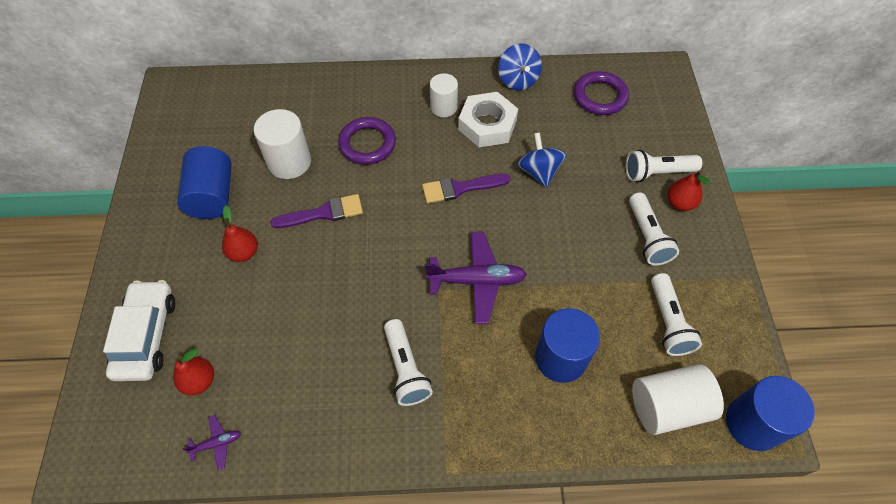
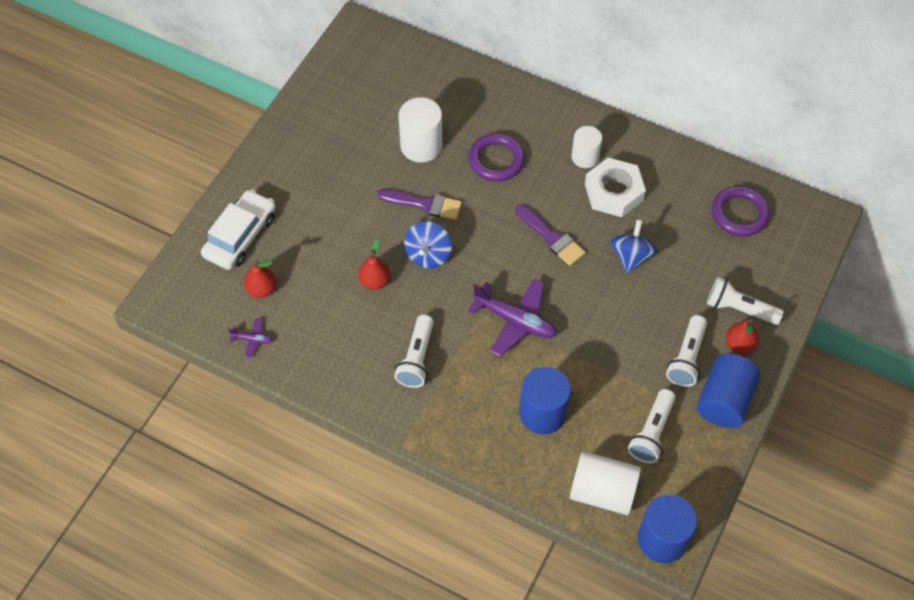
camera: 30 degrees right, 0 degrees up
(212, 196) = (343, 146): blue cylinder -> blue cylinder (724, 401)
(244, 252) = (344, 206): red pear -> red pear (375, 281)
(460, 188) = (552, 238): purple brush -> purple brush turned 150 degrees counterclockwise
(518, 80) = (672, 162): blue spinning top -> blue spinning top (428, 255)

